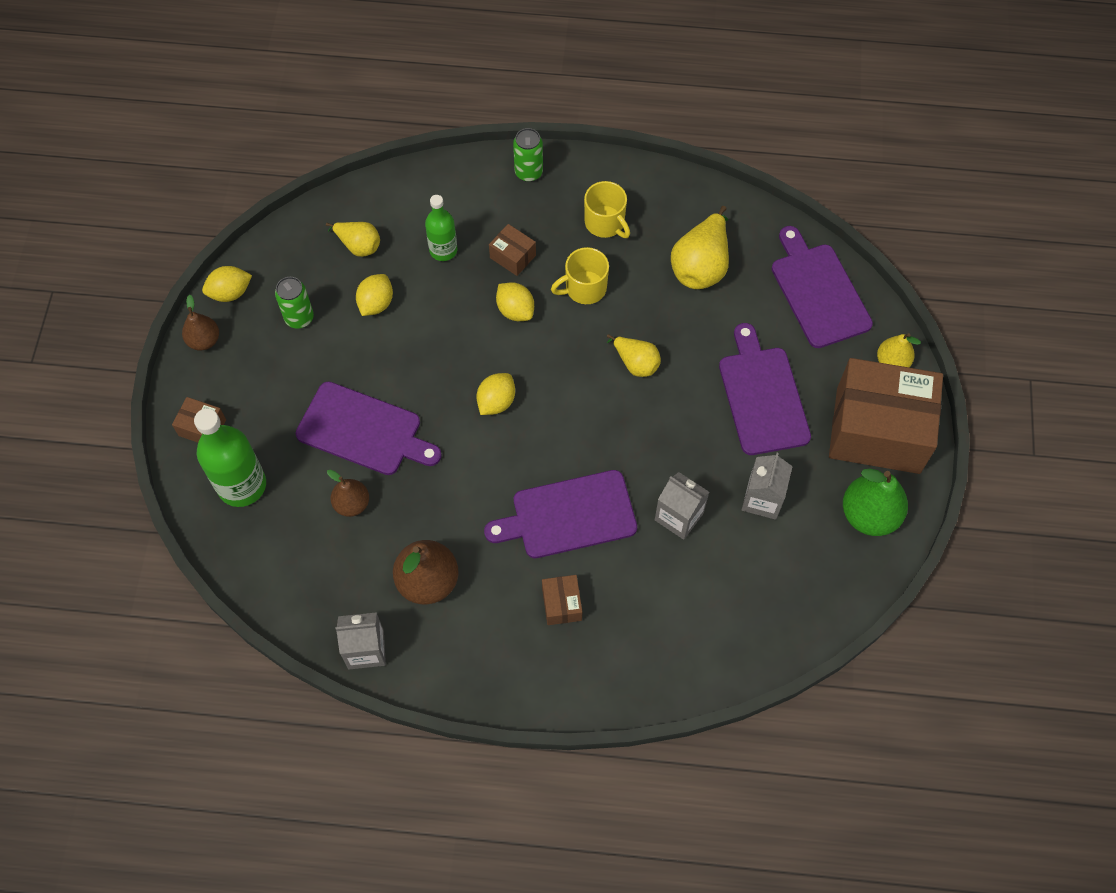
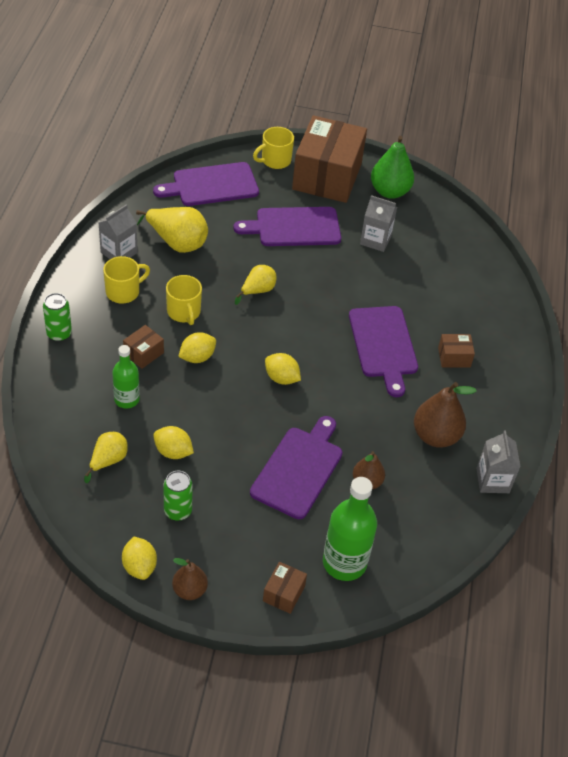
camera: 90 degrees left, 15 degrees down
(679, 516) = (387, 284): grey carton -> grey carton (119, 252)
(892, 362) = (275, 160): yellow pear -> yellow mug

